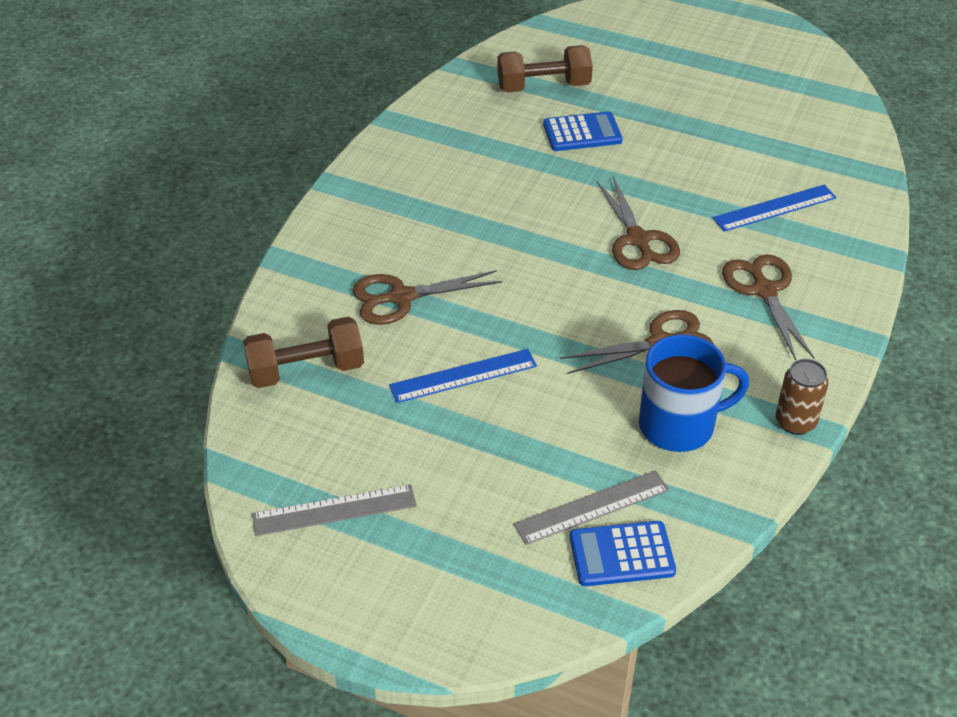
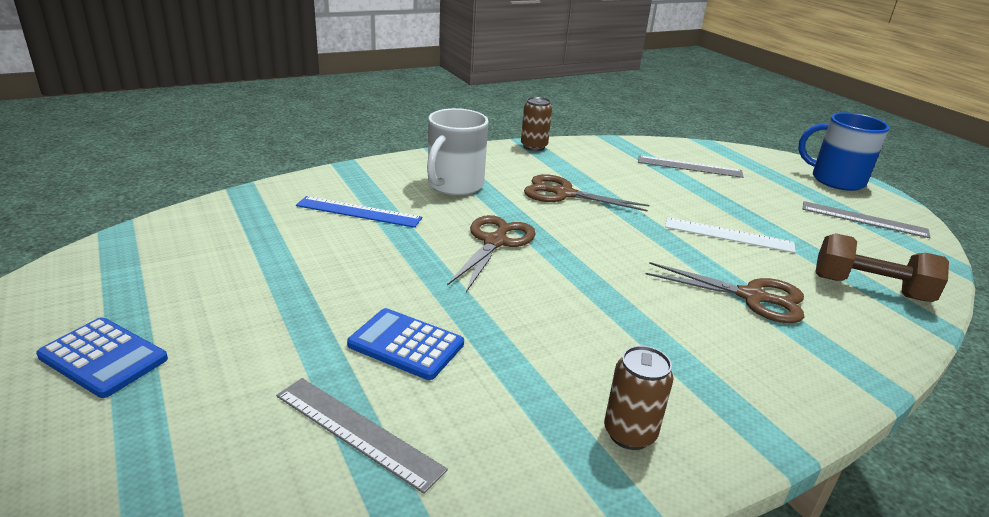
camera: 145 degrees left, 15 degrees down
(417, 150) = (629, 433): none -> brown can
(463, 375) = (728, 235): blue ruler -> white ruler
(543, 86) = (358, 431): brown dumbbell -> grey ruler
(621, 554) = (689, 152): blue calculator -> blue calculator (103, 358)
(678, 425) = (601, 168): blue mug -> blue mug (836, 180)
(764, 290) = (454, 185): brown scissors -> white mug

